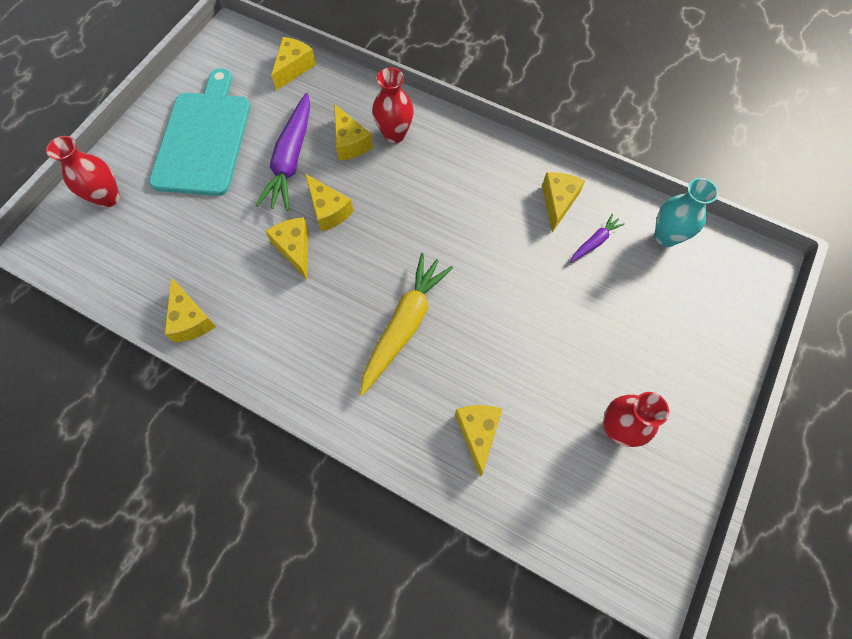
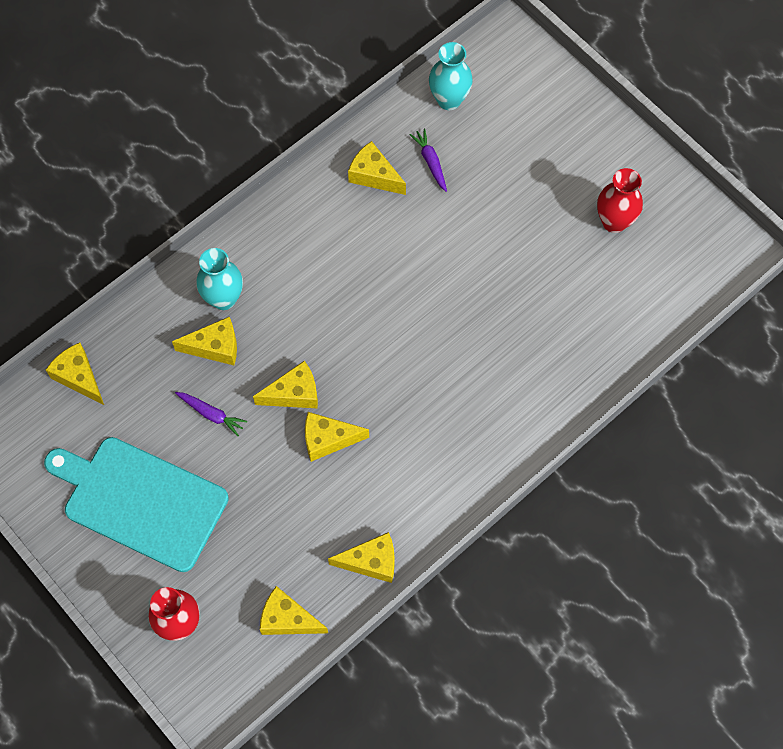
camera: 70 degrees left, 0 degrees up
(291, 159) = (211, 414): purple carrot -> purple carrot, size x0.48
(394, 134) = (223, 298): red vase -> turquoise vase
(404, 325) = (453, 361): yellow carrot -> none
(478, 433) = (580, 334): yellow cheese -> yellow cheese (287, 619)

